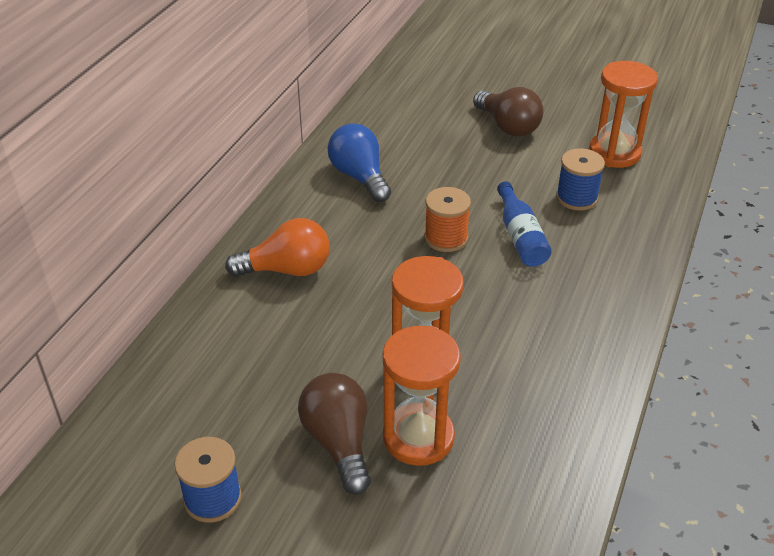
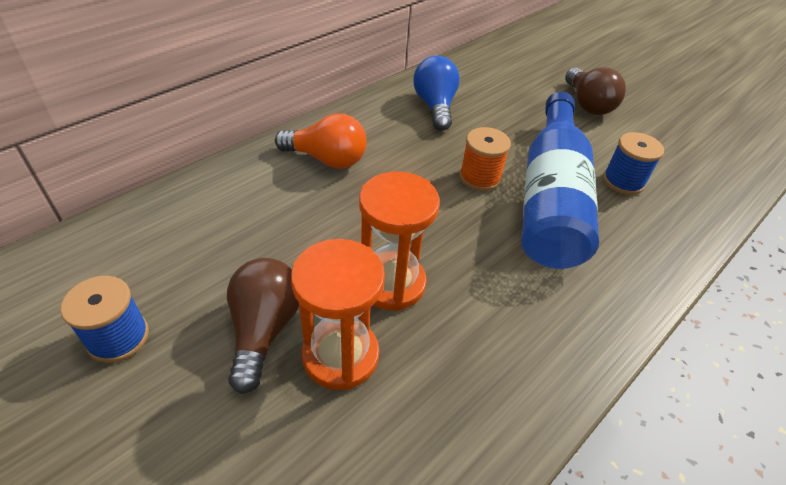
camera: 20 degrees right, 5 degrees up
(520, 236) = (550, 198): blue bottle -> blue bottle, size x2.07
(614, 153) = (679, 154): orange hourglass -> none

